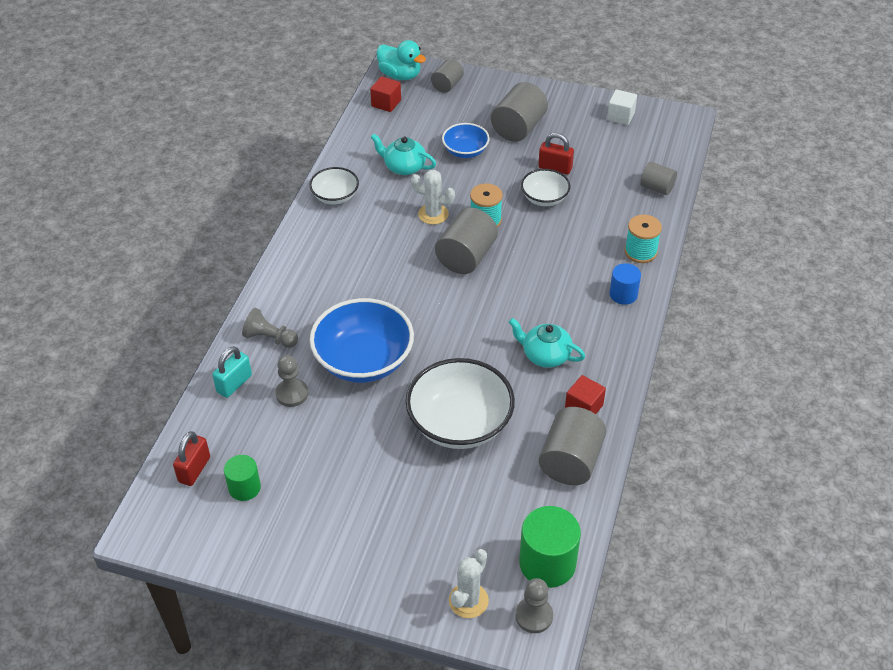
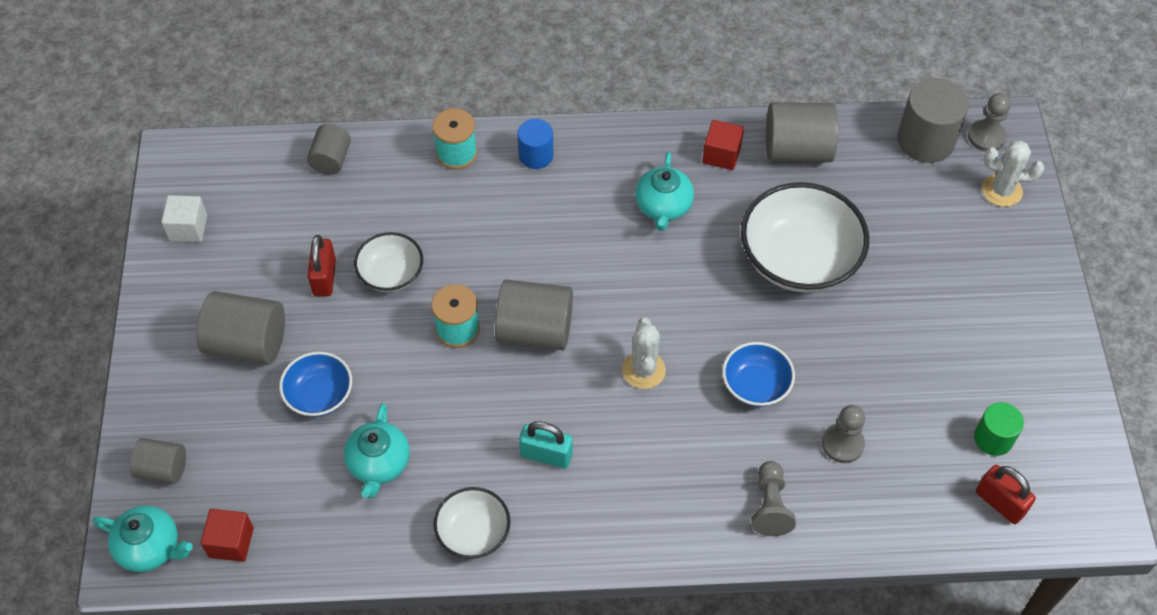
camera: 110 degrees left, 10 degrees up
(194, 469) = (1000, 503): red padlock -> red padlock turned 45 degrees clockwise
(234, 384) = (860, 516): turquoise padlock -> turquoise padlock (546, 455)
(363, 360) = (755, 385): blue bowl -> blue bowl, size x0.54
(400, 75) = (150, 547): turquoise duck -> turquoise teapot
(433, 214) = (467, 394): white cactus -> white cactus (643, 370)
(547, 563) = (925, 140): green cylinder -> grey cylinder

